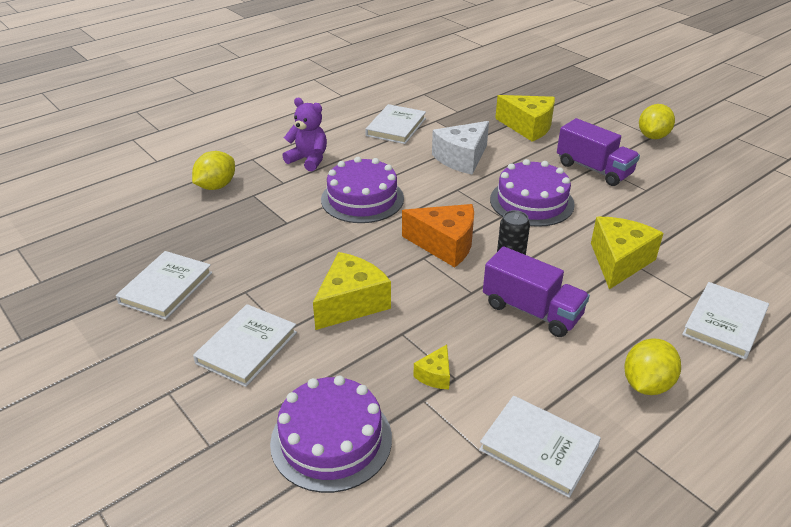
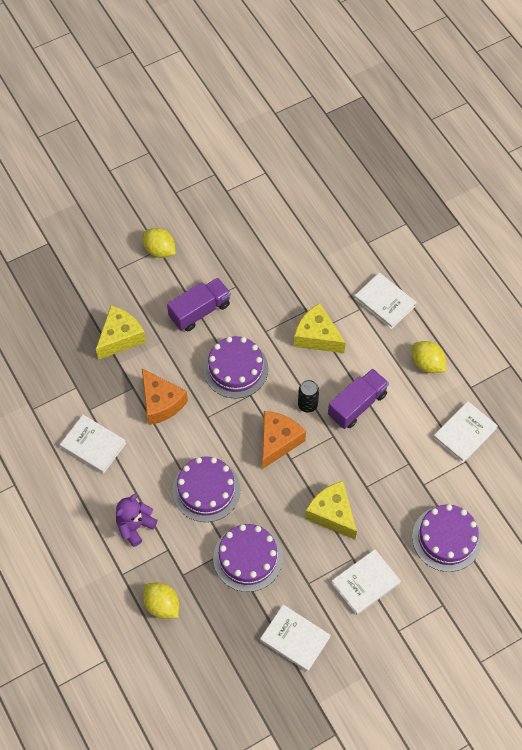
camera: 80 degrees left, 25 degrees up
(247, 347) = (365, 583): white book -> white book turned 75 degrees counterclockwise
(278, 238) = (248, 558): none -> purple cake
(435, 375) = (405, 474): yellow cheese -> none
(462, 158) = (161, 403): white cheese -> orange cheese

